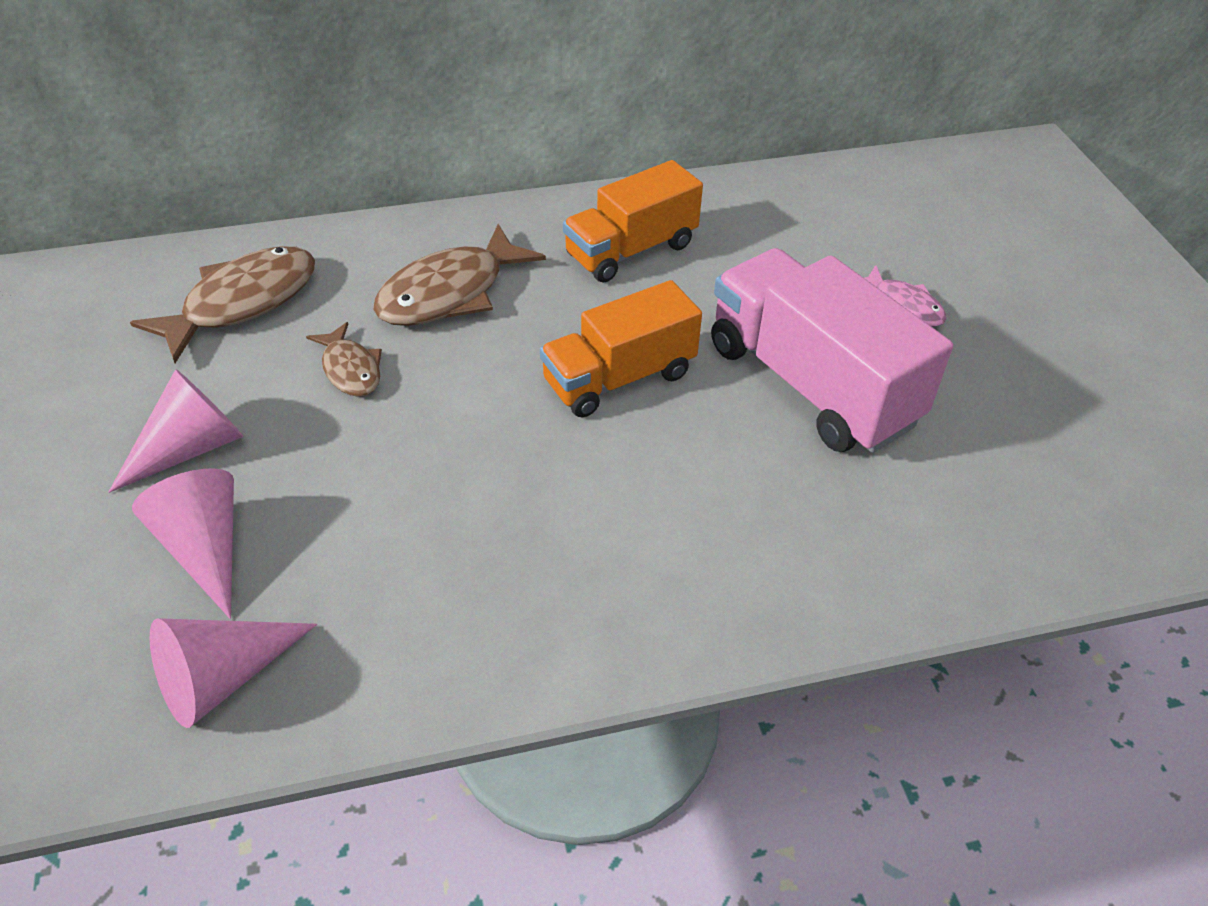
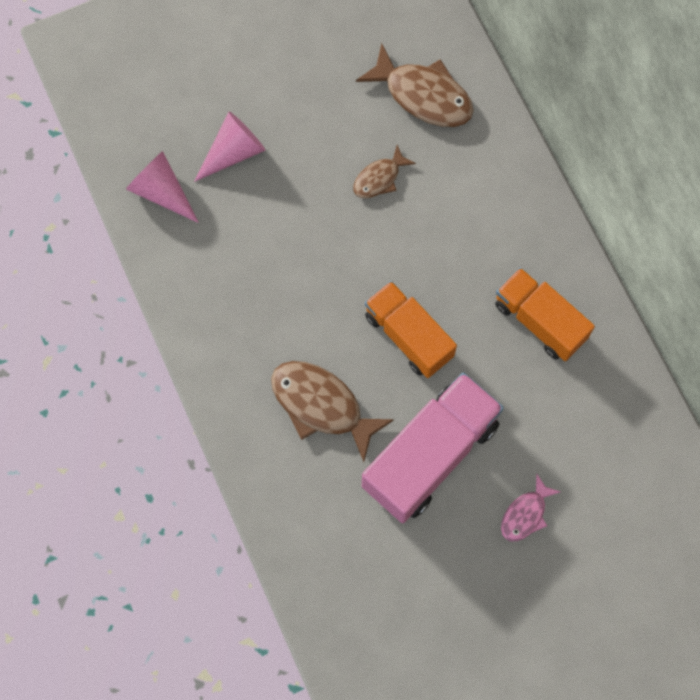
camera: 80 degrees right, 25 degrees up
(191, 448) = (299, 117): pink cone -> none
(450, 292) = (464, 215): brown fish -> brown fish (322, 405)

